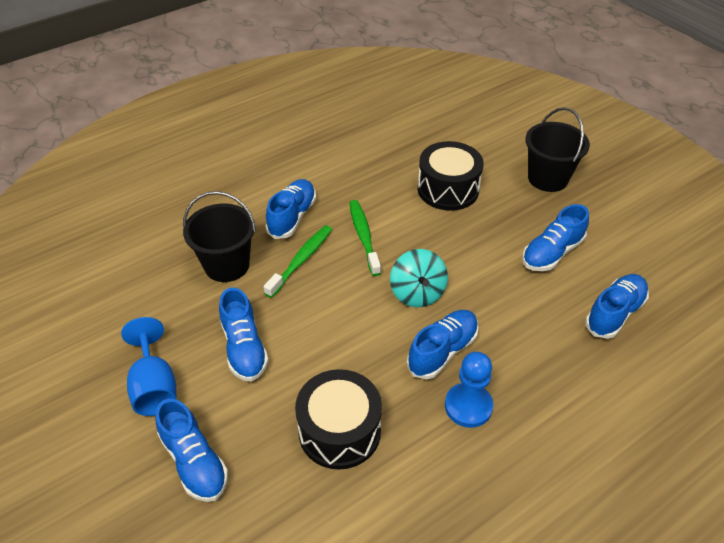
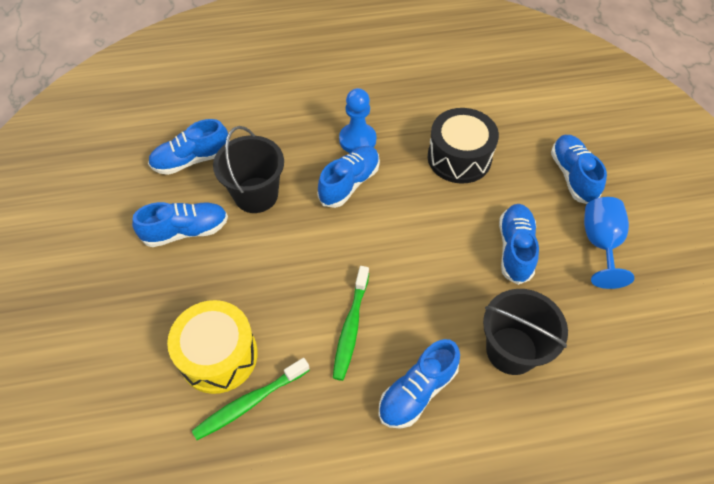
camera: 155 degrees left, 10 degrees up
(301, 260) = (430, 323): green toothbrush -> green toothbrush (249, 402)
(417, 293) = (337, 241): turquoise spinning top -> none
(442, 351) = (349, 183): blue shoe -> blue shoe turned 150 degrees clockwise
(448, 189) = (218, 355): black drum -> yellow drum
(548, 178) = (100, 322): black bucket -> black bucket (256, 195)

